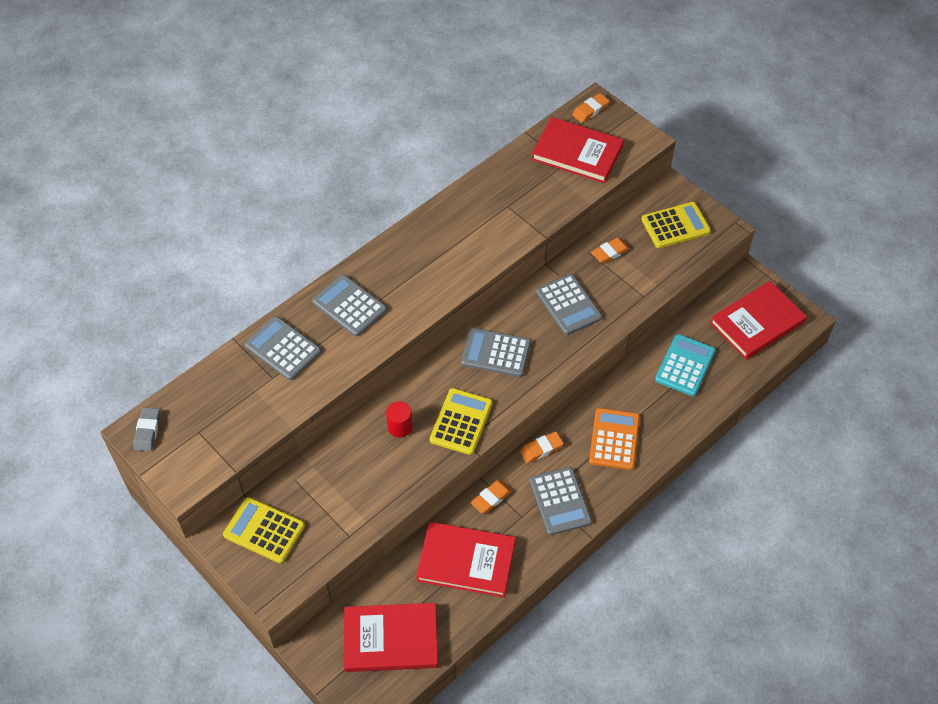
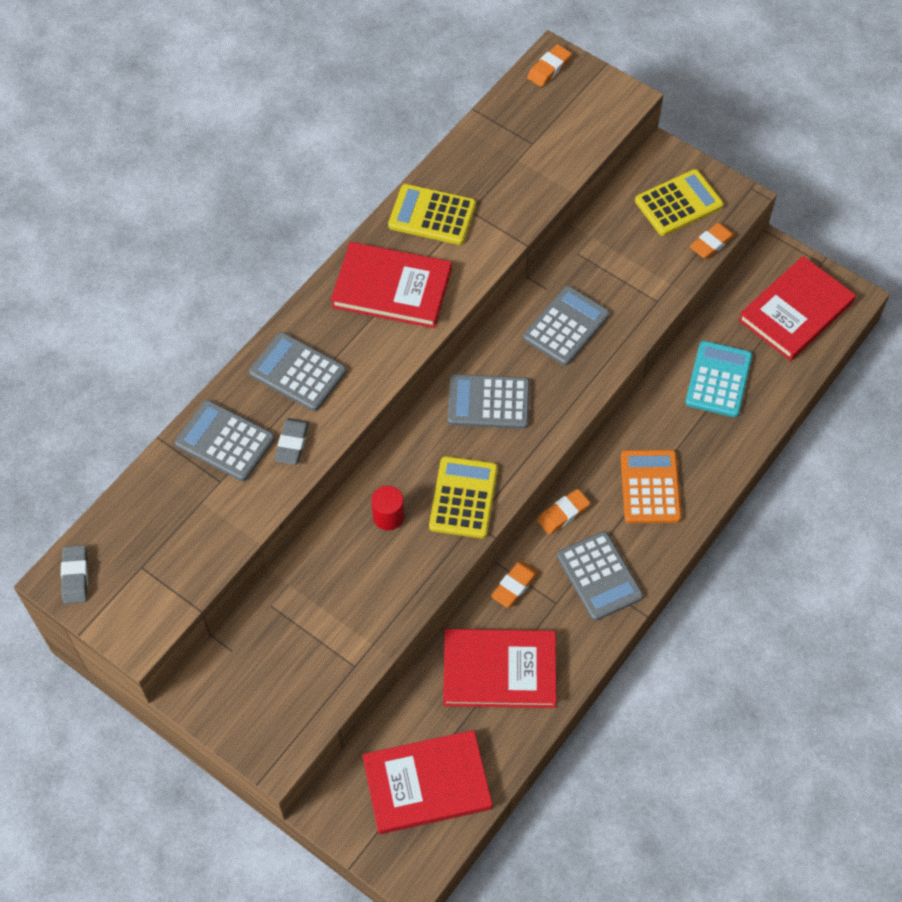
camera: 10 degrees left, 5 degrees up
(264, 530) = (246, 677): yellow calculator -> yellow calculator (432, 215)
(333, 358) = (292, 443): none -> grey eraser
(568, 305) = (566, 326): grey calculator -> grey calculator turned 105 degrees counterclockwise
(577, 153) = (543, 128): red book -> red book (392, 288)
(610, 252) = (604, 250): orange eraser -> orange eraser (711, 243)

